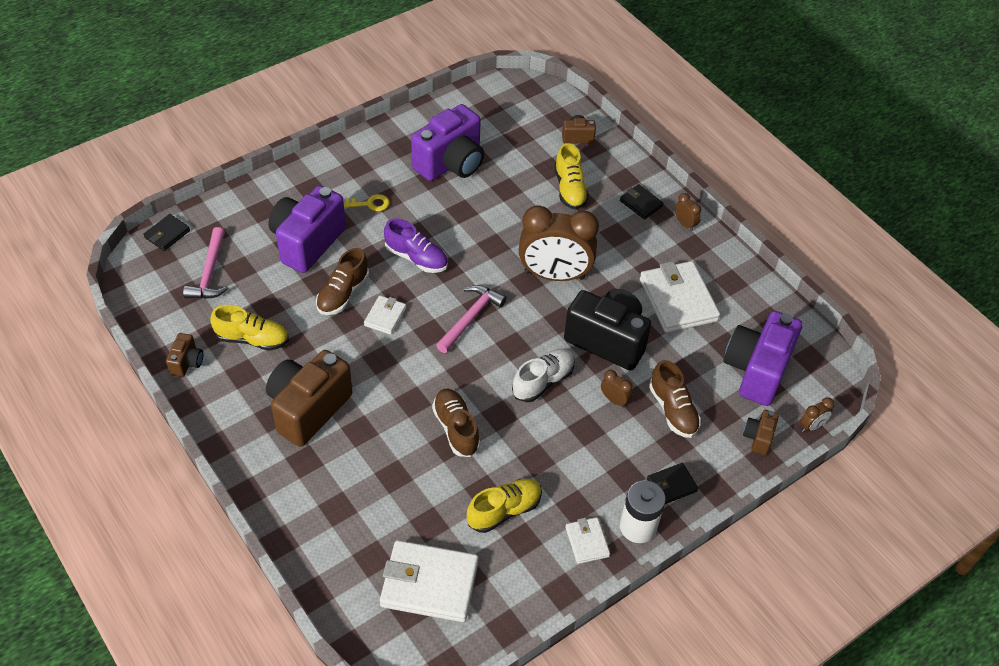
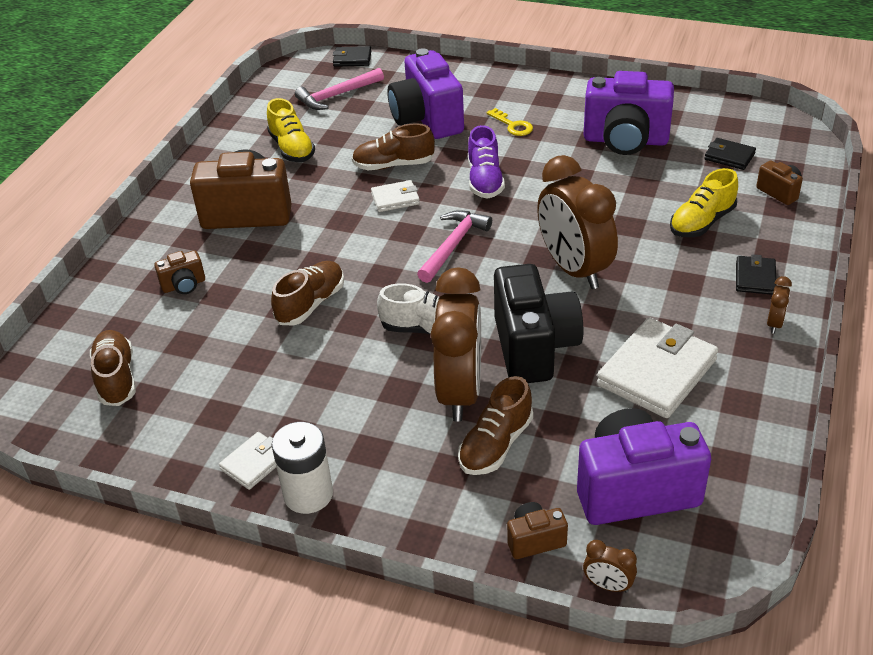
camera: 60 degrees right, 10 degrees down
(187, 363) = (234, 133): brown camera -> brown camera (184, 285)
(307, 242) = (427, 120): purple camera -> purple camera turned 105 degrees counterclockwise
(429, 584) = (116, 378): white wallet -> brown shoe
(470, 318) = (453, 246): pink hammer -> pink hammer turned 60 degrees counterclockwise
(504, 510) = (242, 384): yellow shoe -> none
(614, 400) = (460, 392): brown clock -> brown clock, size x2.49
(671, 485) = (389, 495): black wallet -> black wallet (729, 156)

